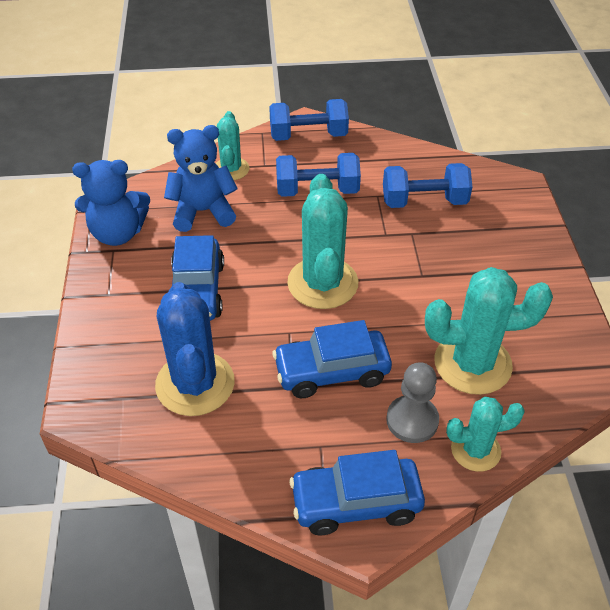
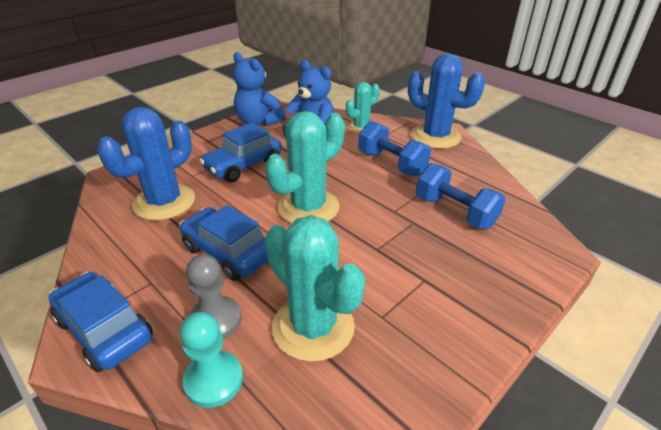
camera: 50 degrees right, 10 degrees down
(308, 135) = (435, 136): blue dumbbell -> blue cactus
(475, 450) = (214, 380): turquoise cactus -> turquoise pawn

